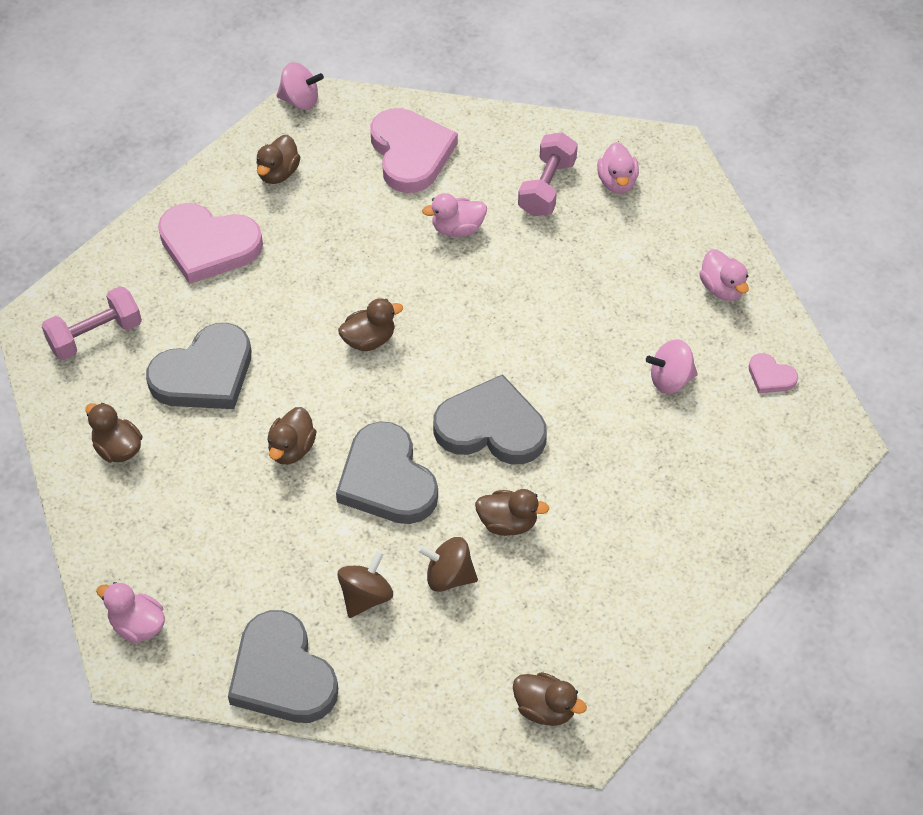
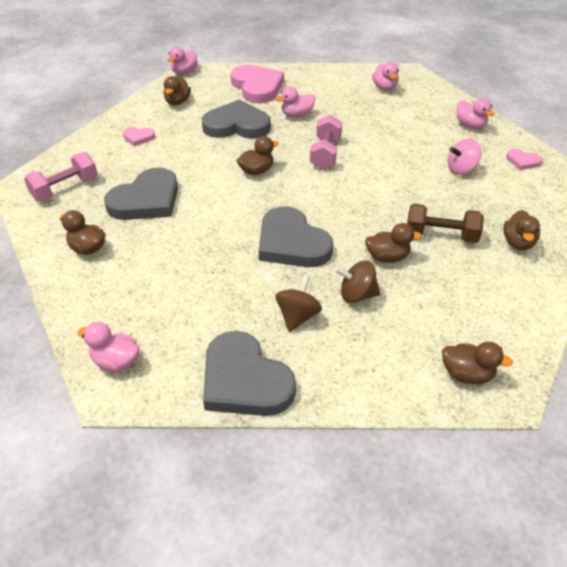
camera: 10 degrees left, 10 degrees down
(208, 246) = (138, 137): pink heart -> pink heart, size x0.46
(292, 449) = (218, 233): brown duck -> brown duck (518, 243)
(300, 100) = (184, 72): pink spinning top -> pink duck
(491, 427) = (354, 206): grey heart -> grey heart (237, 125)
(547, 187) = (344, 93): pink dumbbell -> pink dumbbell (325, 153)
(593, 497) = (441, 235): none -> brown dumbbell

